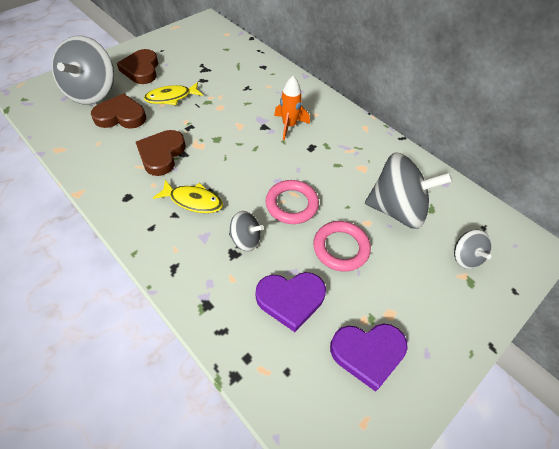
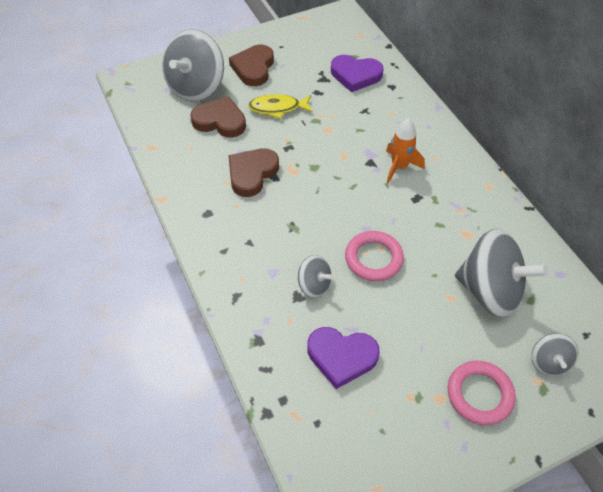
camera: 20 degrees right, 0 degrees up
(193, 201) = (271, 232): yellow fish -> none
(341, 248) = (411, 318): pink ring -> pink ring (479, 394)
(367, 353) = (402, 429): purple heart -> purple heart (355, 75)

